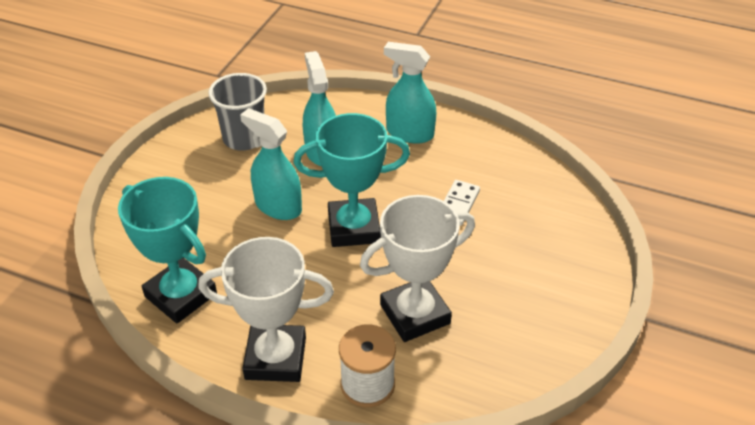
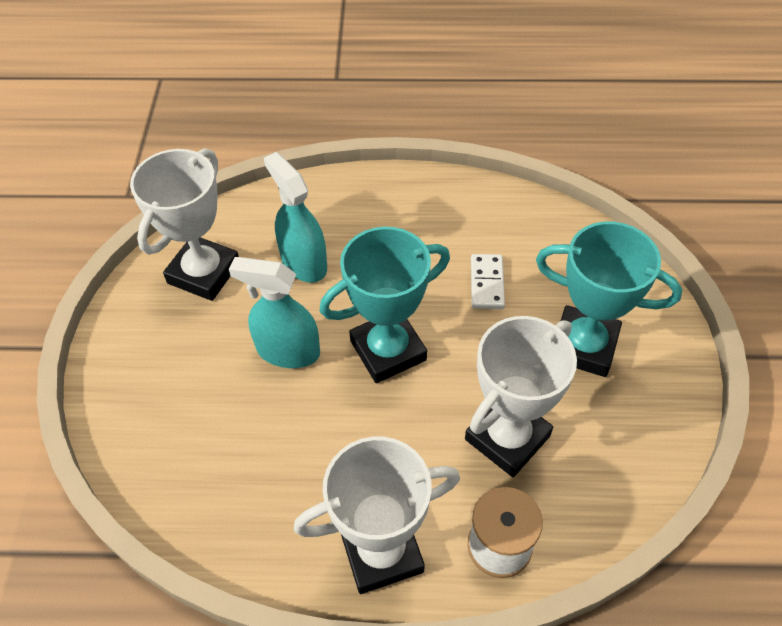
camera: 20 degrees left, 10 degrees up
(181, 295) = (229, 510): turquoise trophy -> turquoise trophy (583, 346)
(244, 138) = (204, 273): grey cup -> white trophy
(409, 133) = (391, 209): turquoise spray bottle -> none

